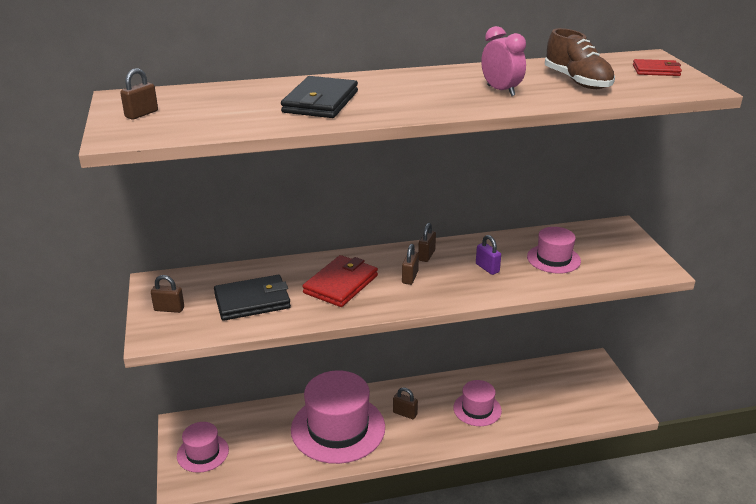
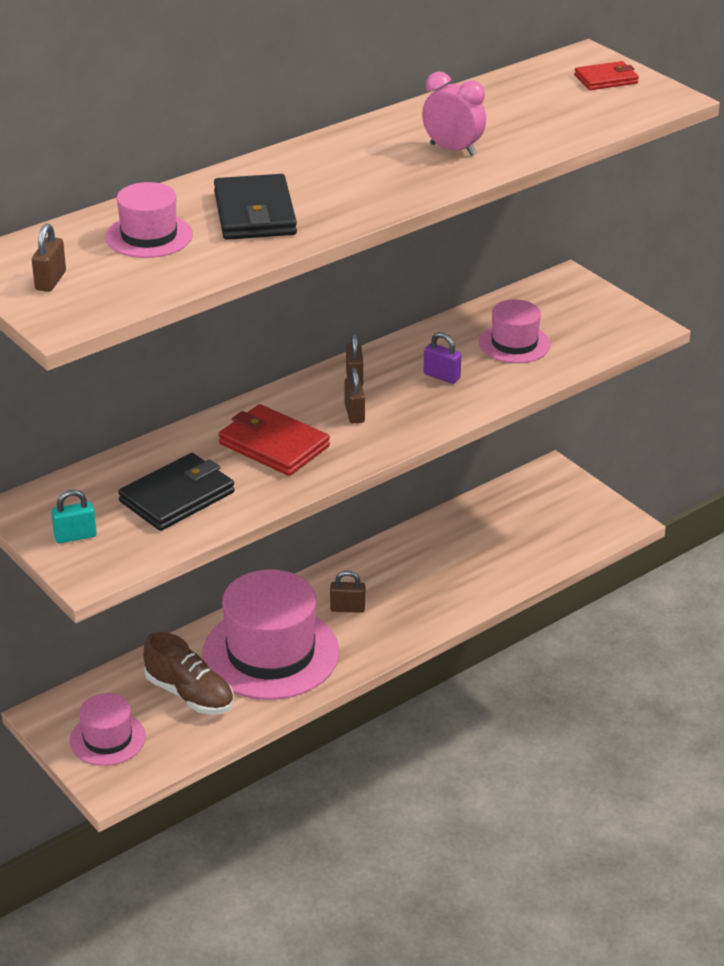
camera: 25 degrees left, 5 degrees up
(169, 309) = (75, 536): brown padlock -> turquoise padlock
(341, 284) = (274, 445): red wallet -> red wallet turned 60 degrees counterclockwise
(477, 409) = (438, 575): pink hat -> pink hat (149, 236)
(577, 81) = (529, 116): brown shoe -> brown shoe (190, 694)

